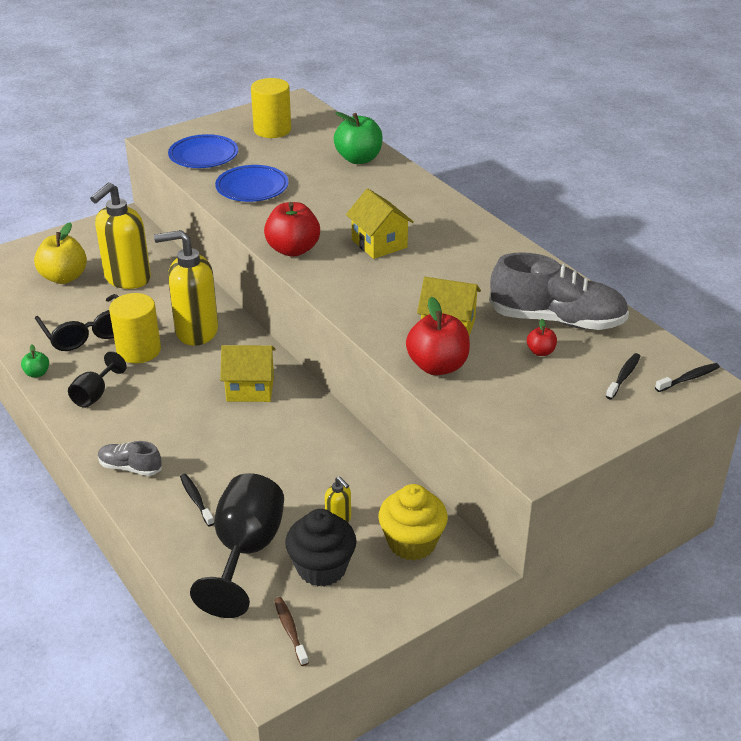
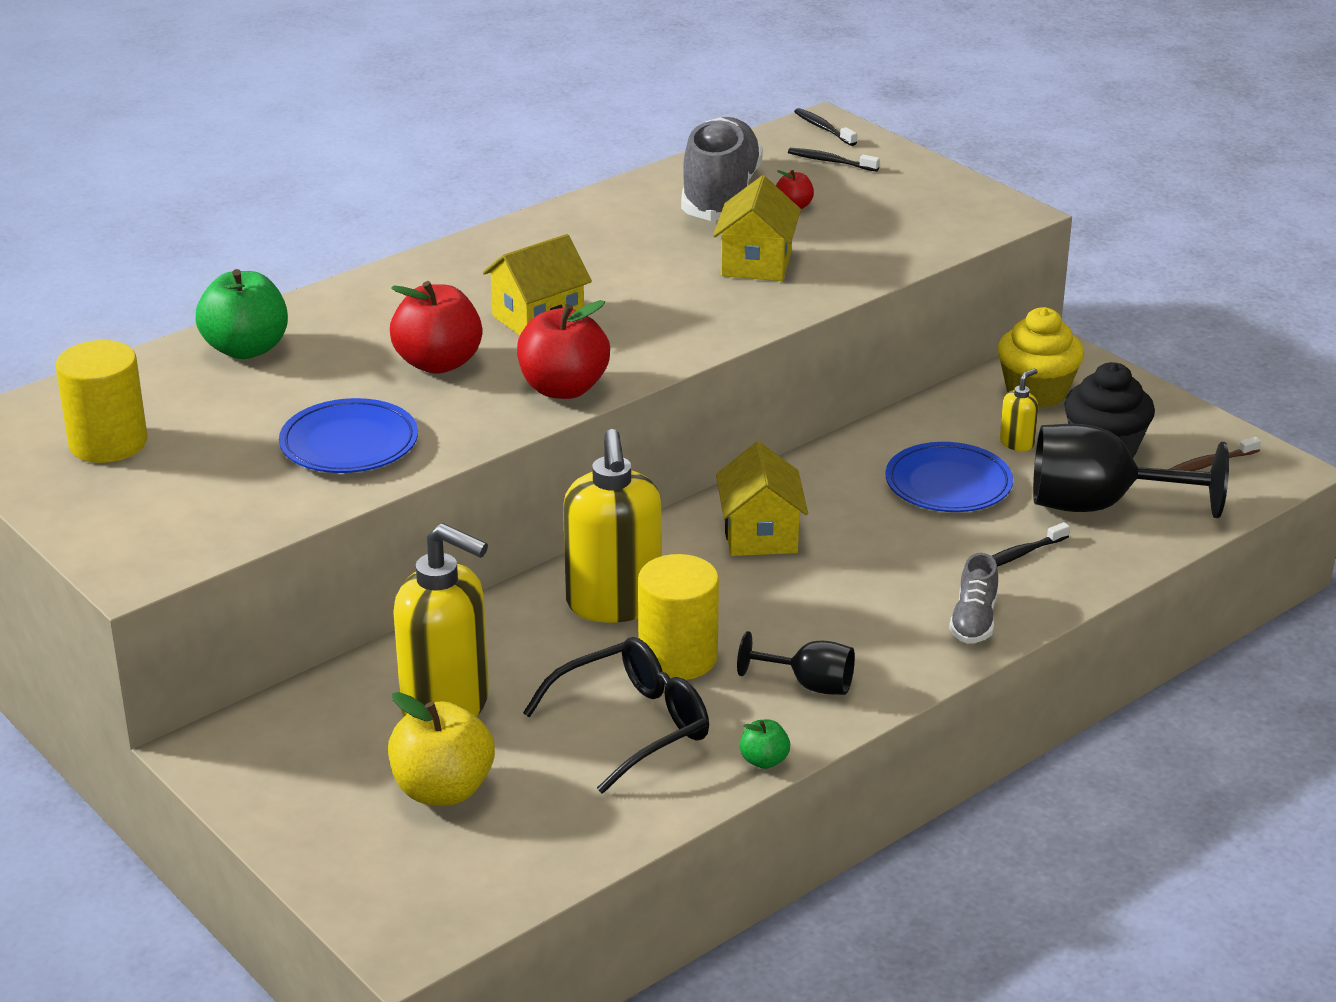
camera: 95 degrees left, 5 degrees down
(203, 155) = (212, 509): blue plate -> blue plate (948, 484)
(437, 366) = (844, 269): red apple -> red apple (438, 363)

